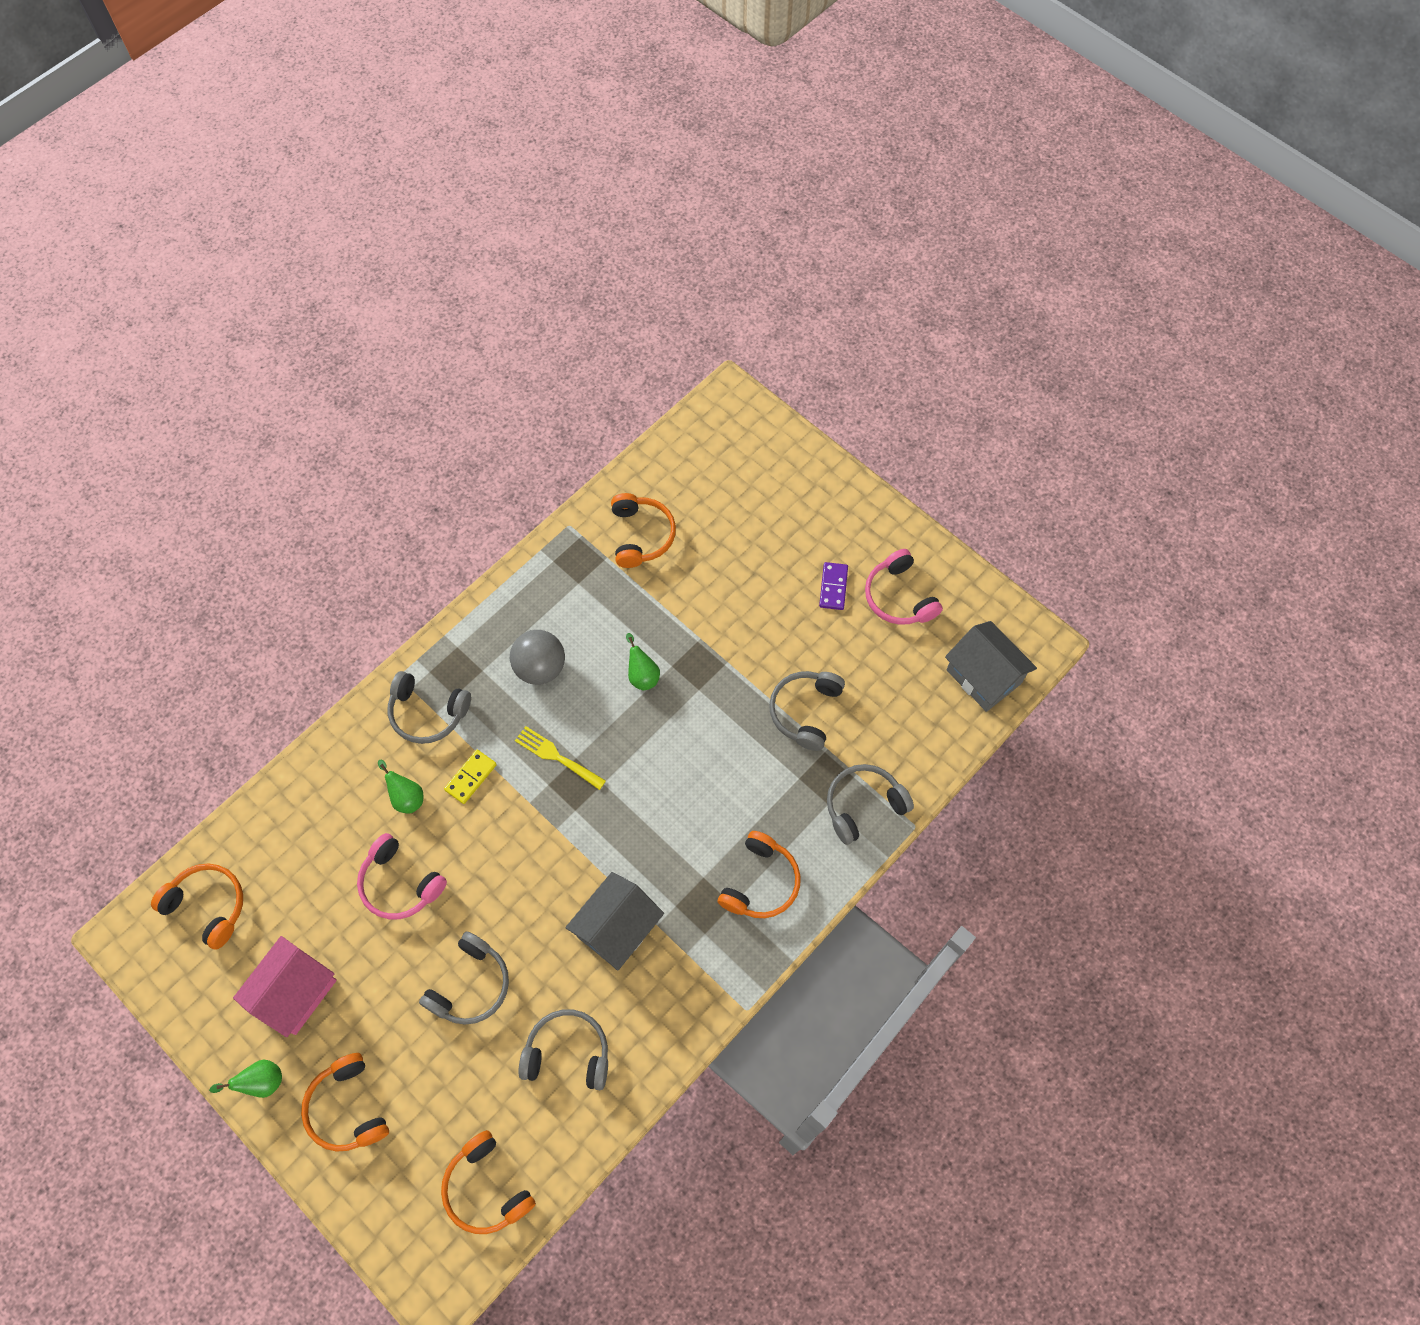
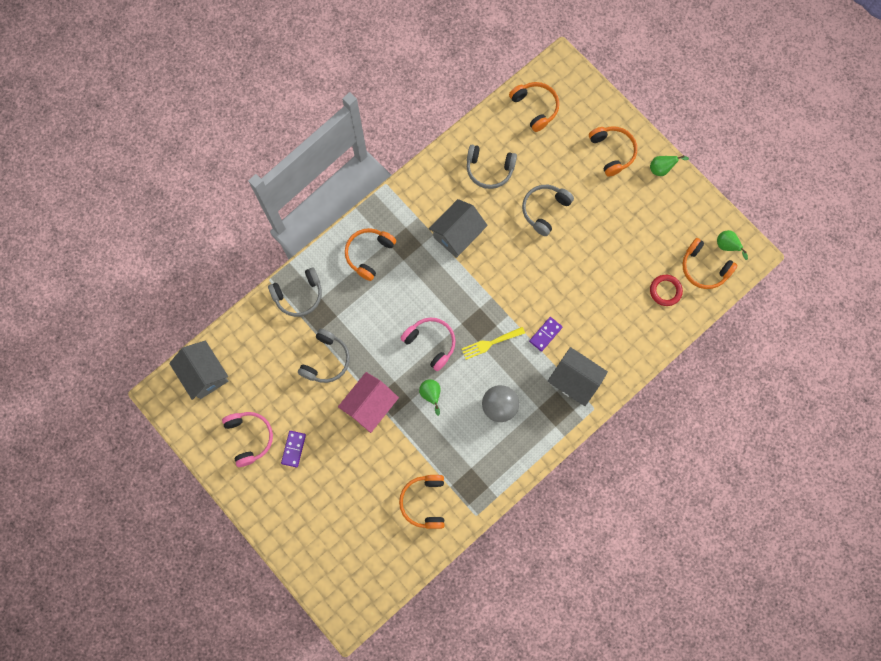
camera: 175 degrees left, 10 degrees up
(275, 862) = (665, 291): none -> red ring
(295, 992) = (646, 215): pink house -> pink house (370, 406)
(400, 883) = (588, 271): pink headphones -> pink headphones (431, 343)
(406, 797) = (586, 325): green pear -> green pear (727, 246)
(427, 712) = (574, 380): grey headphones -> grey house
(470, 777) = (545, 334): yellow domino -> purple domino
(556, 756) = (490, 343): yellow fork -> yellow fork turned 120 degrees clockwise

